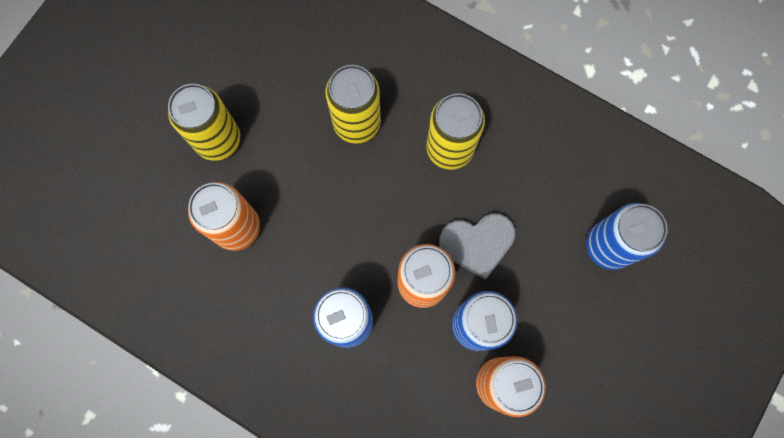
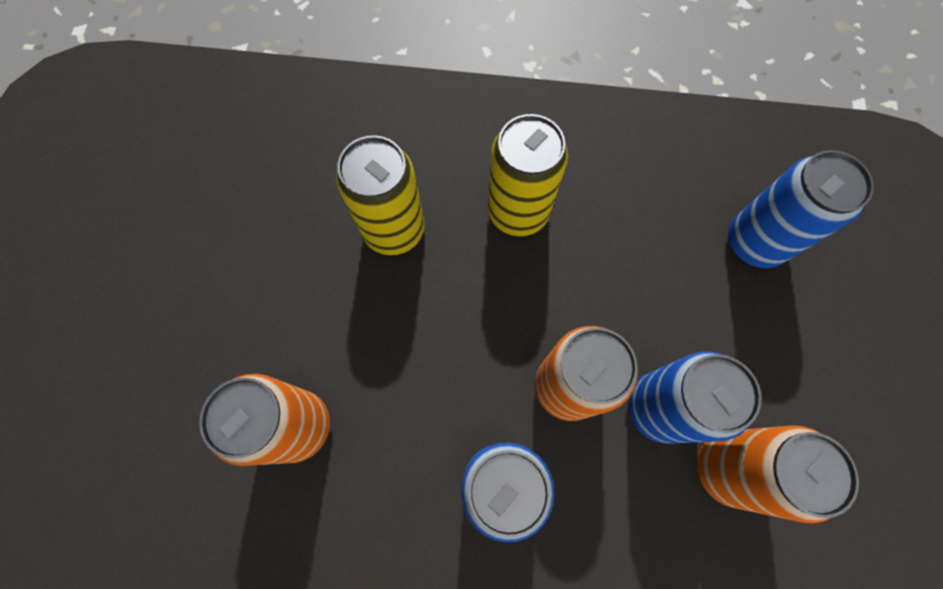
camera: 25 degrees left, 5 degrees down
(218, 140) = (226, 324): yellow can -> none
(477, 244) = (607, 308): grey heart -> none

